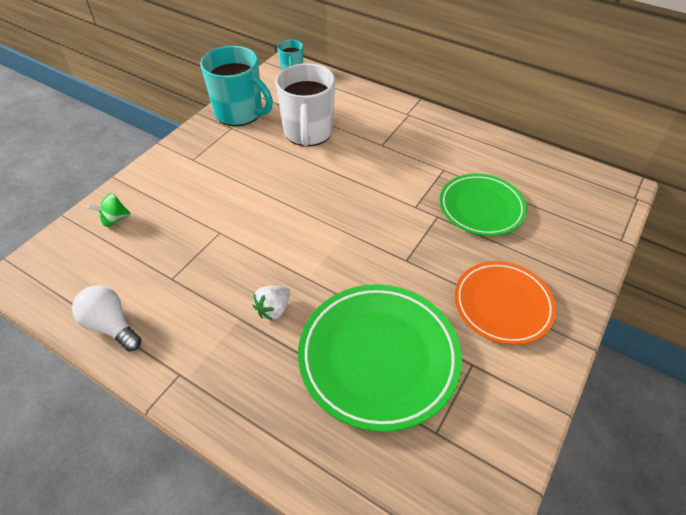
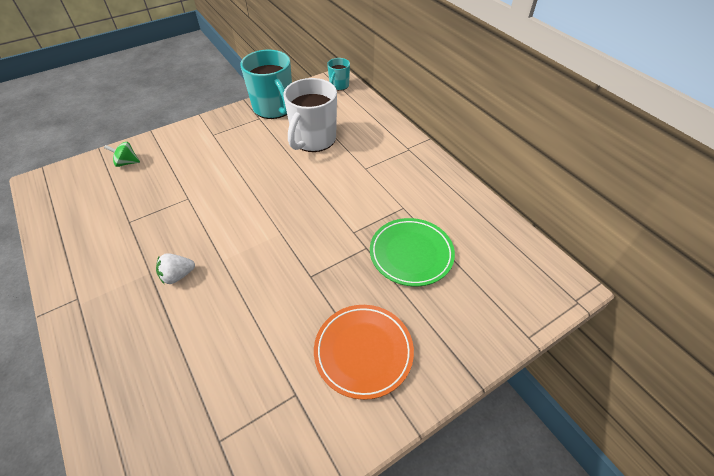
camera: 25 degrees right, 0 degrees up
(111, 326) = (64, 242): white light bulb -> none
(378, 357) = (224, 351): green plate -> none

